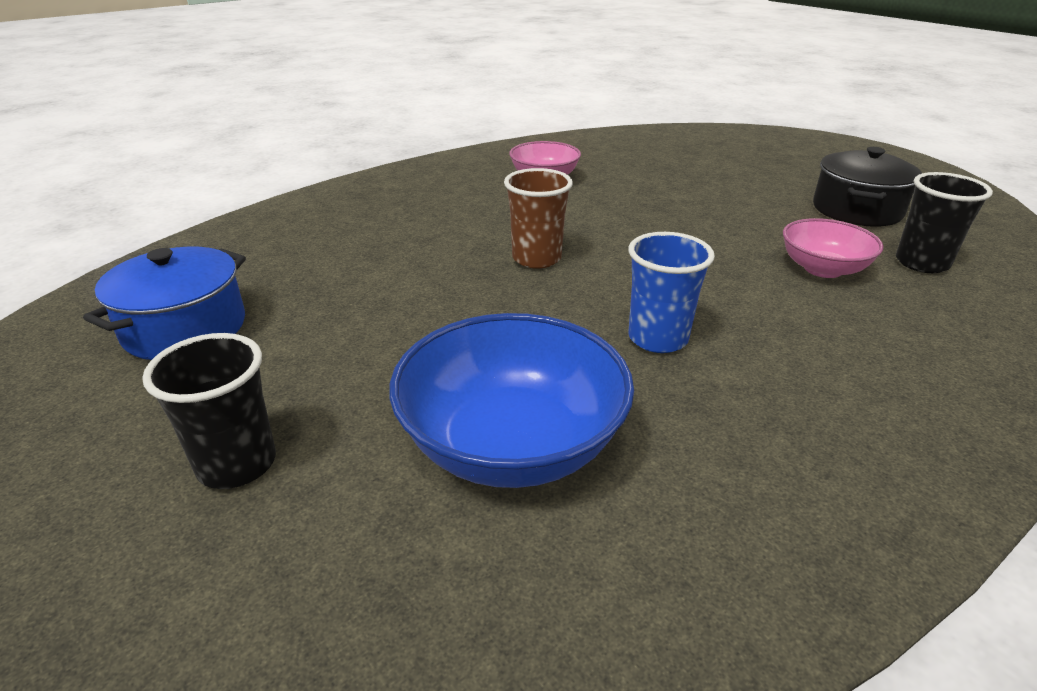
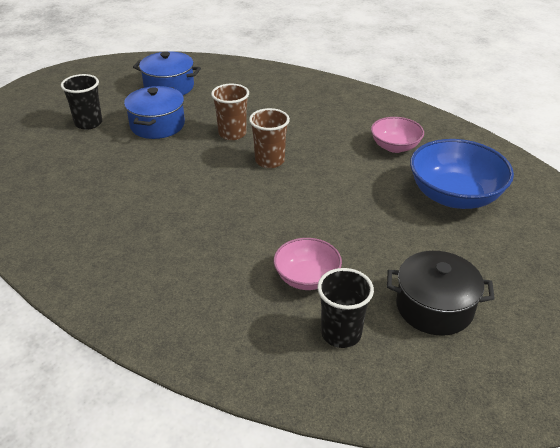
camera: 75 degrees right, 5 degrees up
(338, 356) = (157, 125): none -> blue pot
(433, 279) = (232, 133): none -> brown cup
(512, 444) = (105, 178): blue bowl -> blue bowl (454, 196)
(658, 338) = (195, 210): blue cup -> none

